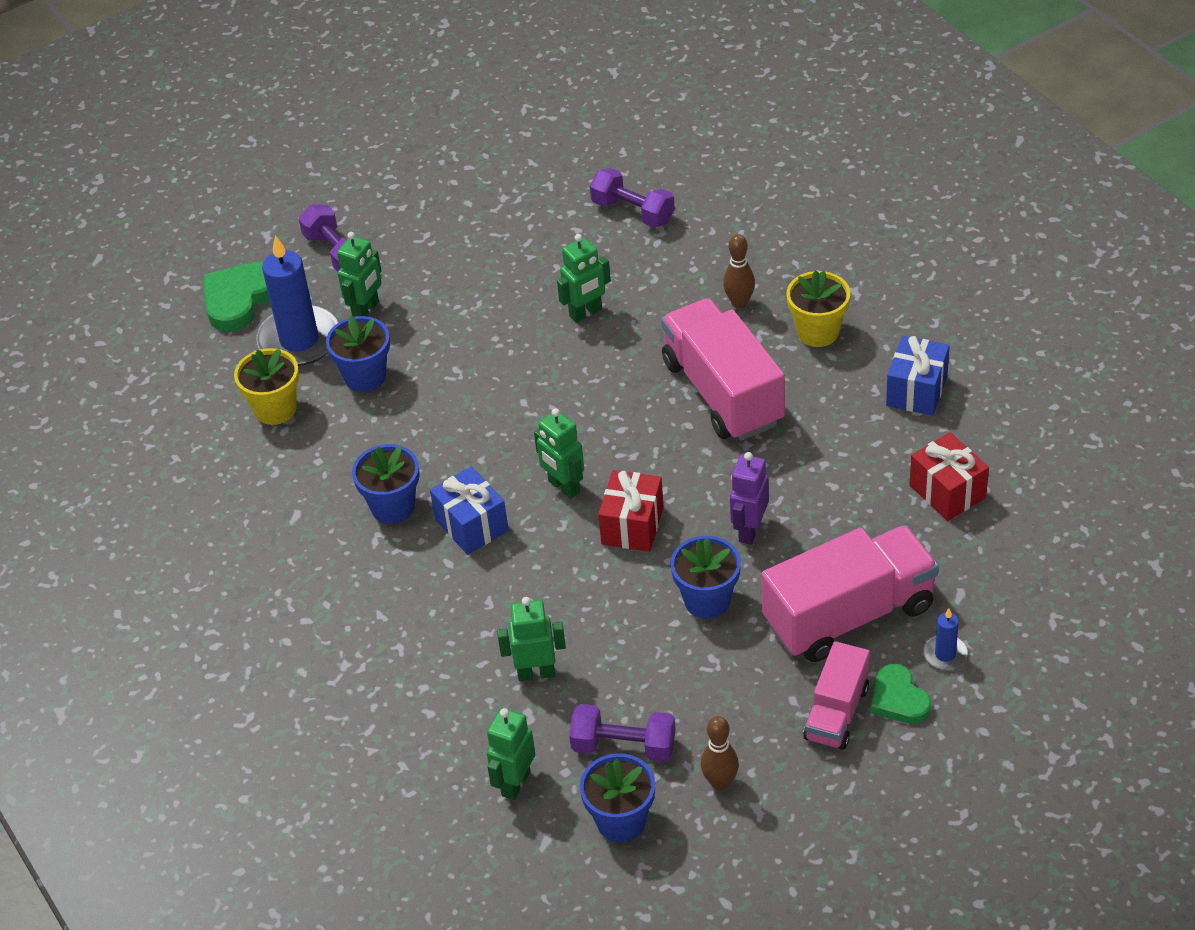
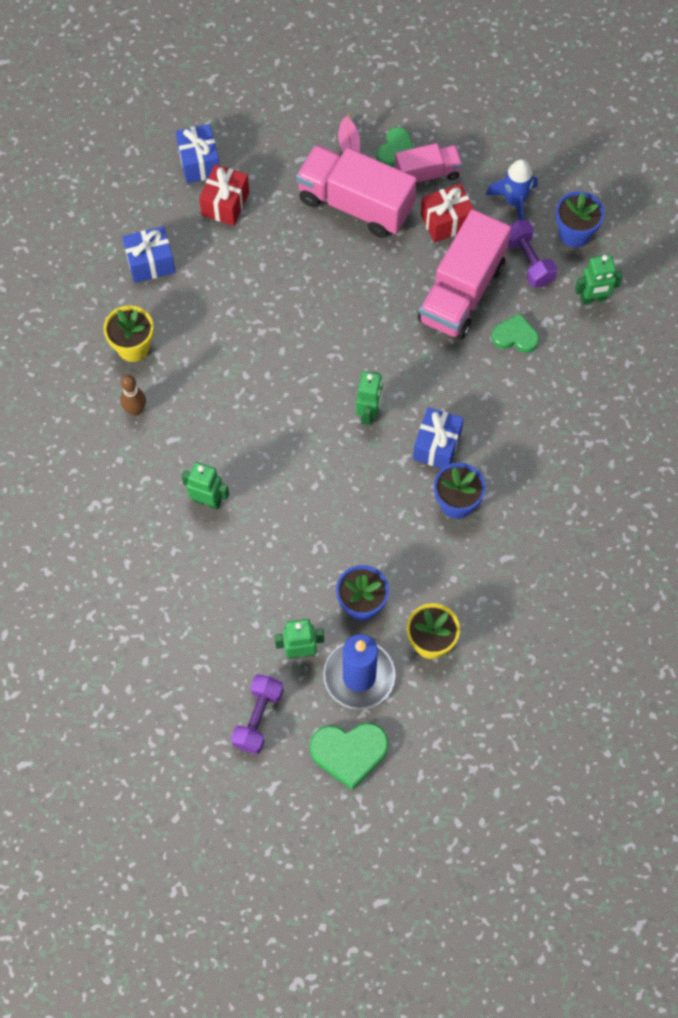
camera: 130 degrees left, 20 degrees up
(536, 673) = (515, 336): green robot -> green heart
(632, 526) = (371, 354): red gift -> red gift (446, 221)
(633, 212) = (85, 536): purple dumbbell -> none
(707, 600) = (398, 280): blue flower pot -> none
(720, 783) = (514, 202): brown bowling pin -> blue rocket
(723, 393) = (225, 371): pink truck -> pink truck (462, 292)
(749, 530) = (329, 289): purple robot -> none
(945, 654) = (349, 144): blue candle -> pink boat
(1028, 494) = (199, 163): none -> blue gift

